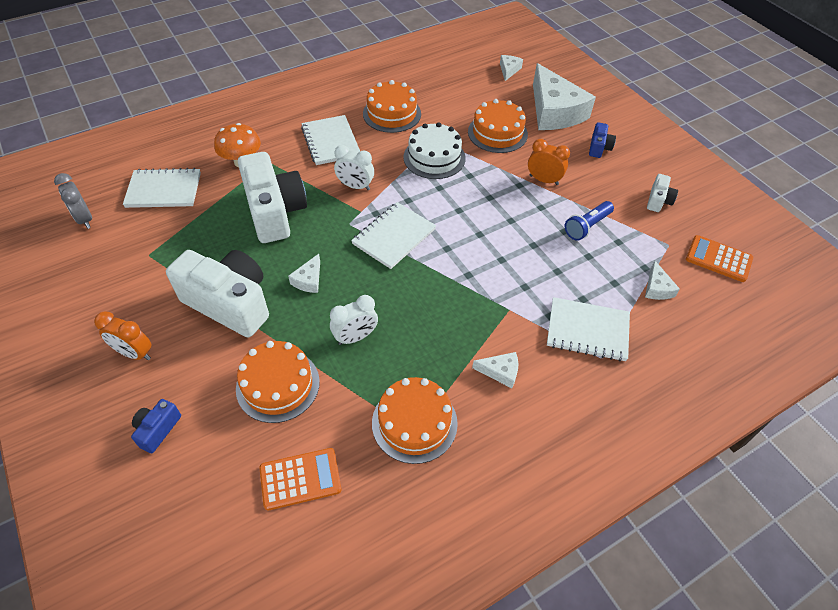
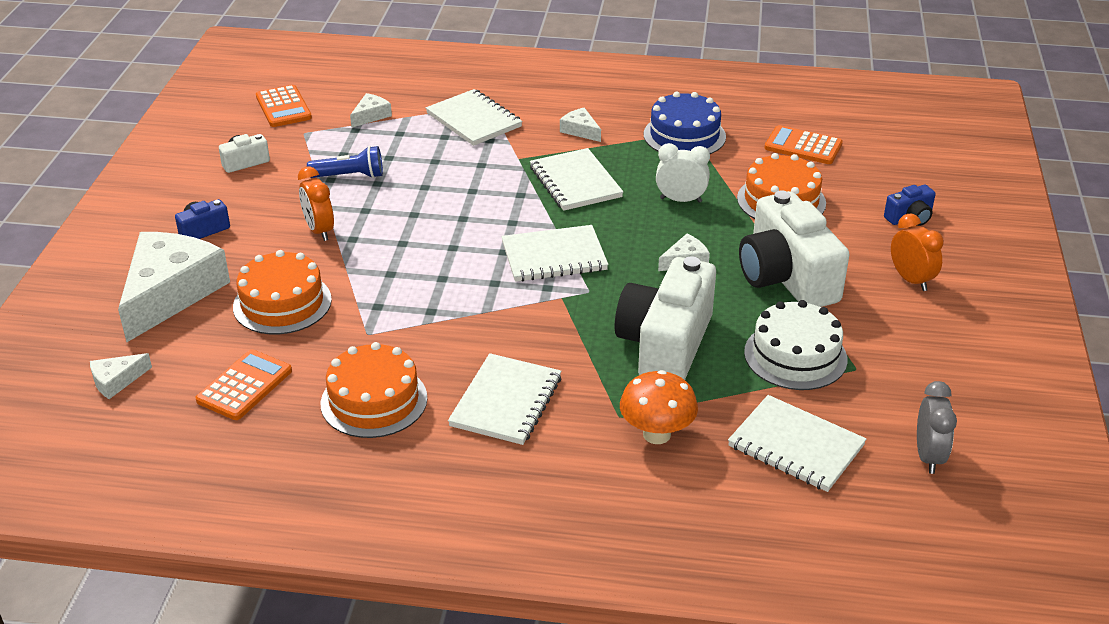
camera: 140 degrees left, 15 degrees down
(355, 186) = (537, 327): white clock -> none
(414, 423) = (684, 135): orange cake -> blue cake
(434, 157) = (401, 313): white cake -> white cake (795, 356)
(445, 309) = (575, 182): none -> white notebook
(455, 93) = (245, 386): none -> orange calculator

